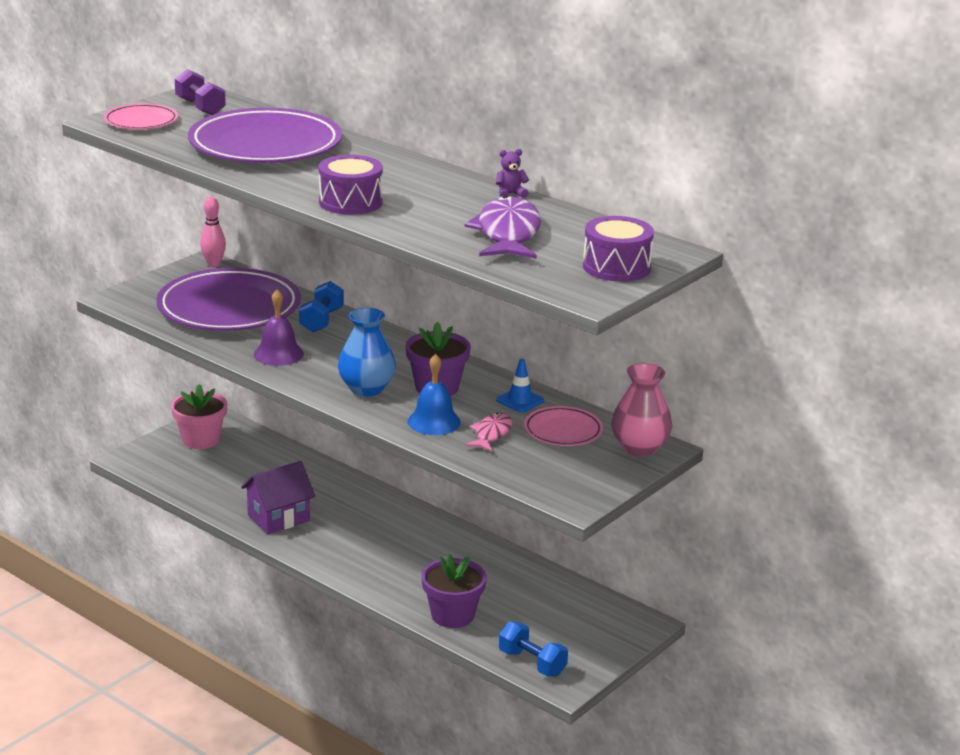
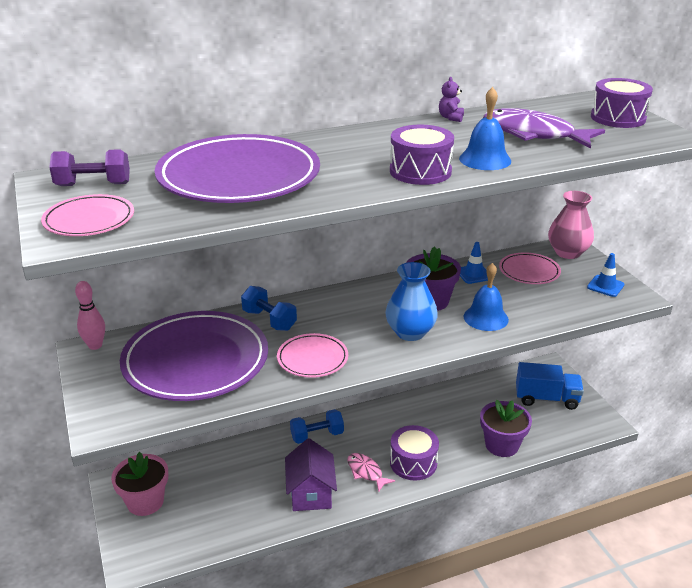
camera: 60 degrees left, 5 degrees up
(278, 354) = (312, 359): purple bell -> pink plate
(373, 565) = (413, 463): none -> purple drum
(410, 222) = (485, 159): none -> blue bell
(491, 434) = (519, 299): pink fish -> pink fish (366, 472)
(532, 663) = (576, 428): blue dumbbell -> blue dumbbell (317, 436)
(571, 632) = (546, 399): none -> blue truck
(580, 481) = (605, 286): none -> blue traffic cone

